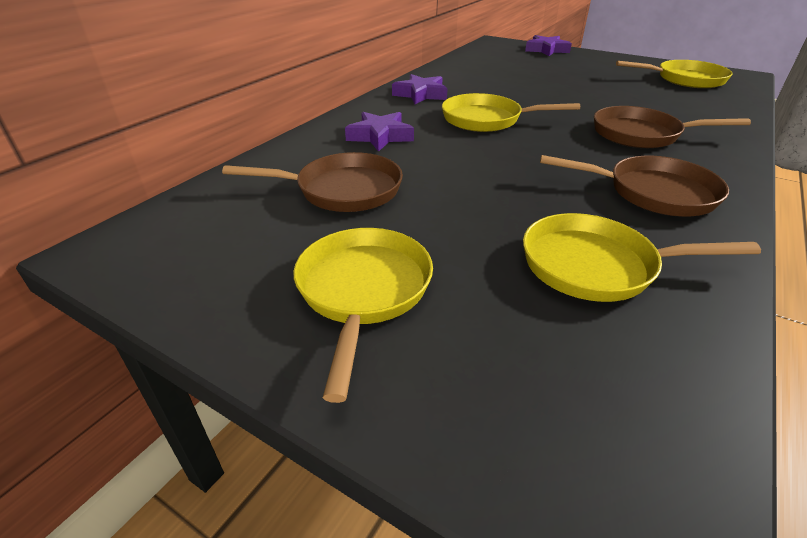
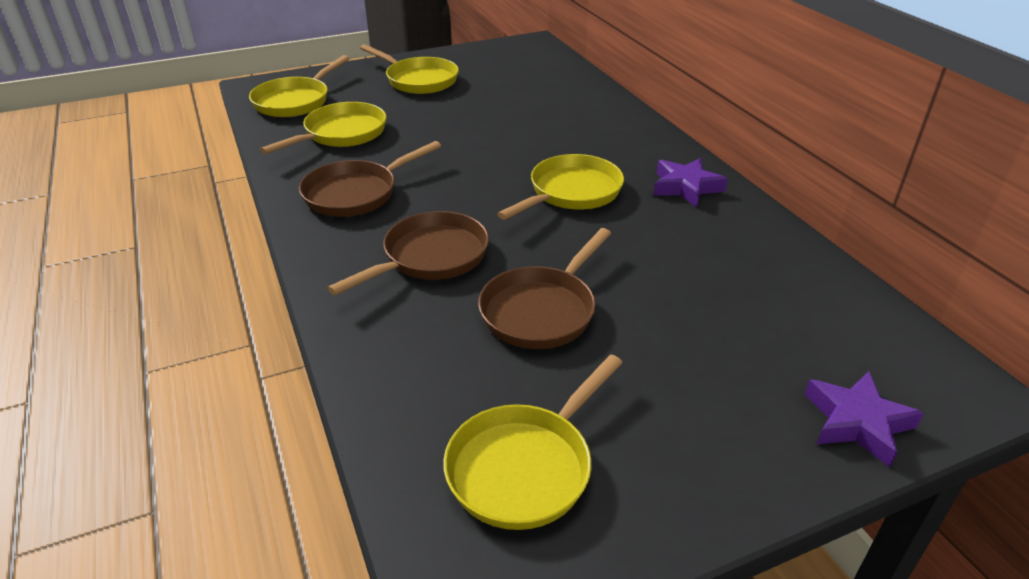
camera: 125 degrees right, 0 degrees up
(342, 190) = (519, 98): brown pan -> brown pan (541, 310)
(380, 136) = (591, 133): purple star -> none
(605, 391) = (295, 101): none -> yellow pan

